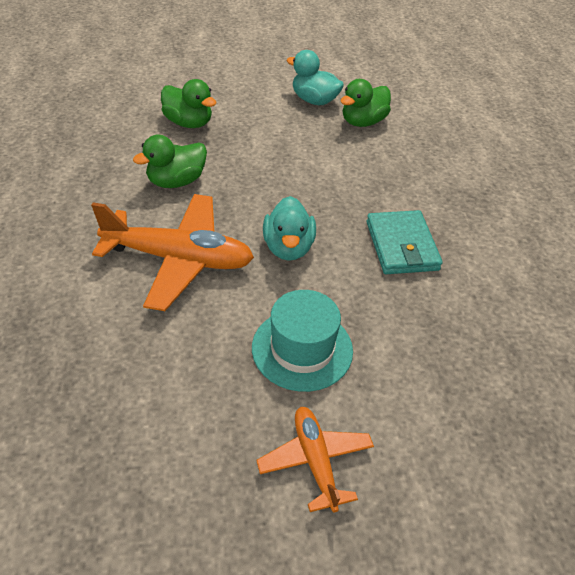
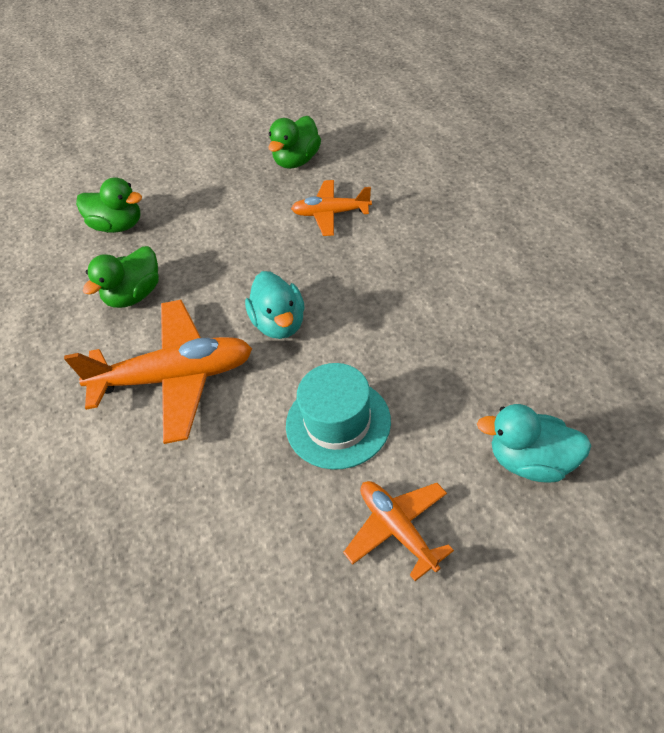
camera: 10 degrees left, 5 degrees up
(314, 100) = (238, 154): turquoise duck -> turquoise duck (531, 461)
(373, 174) = (331, 213): none -> orange plane
(402, 246) = (389, 279): turquoise wallet -> none

